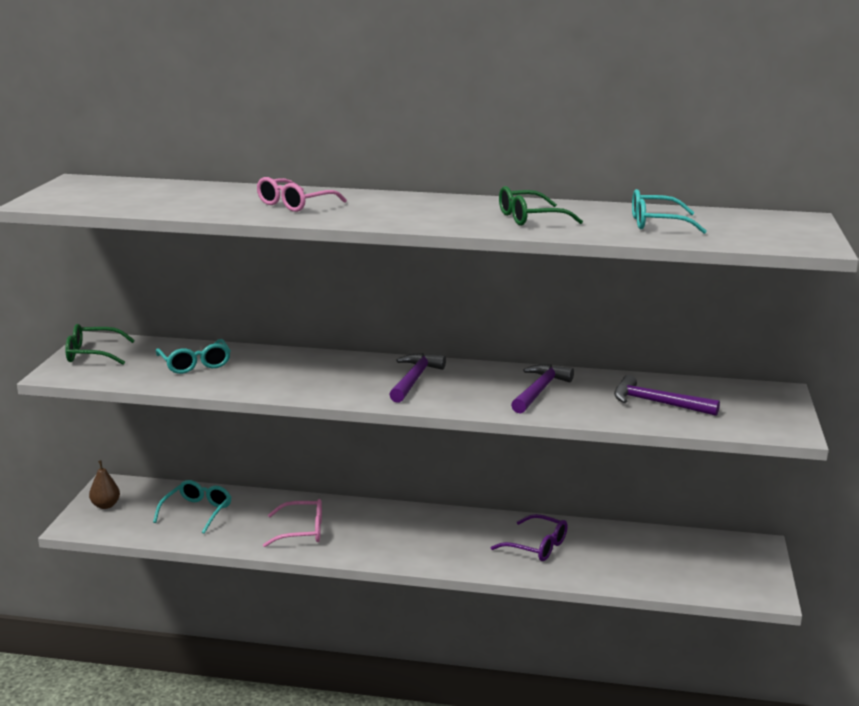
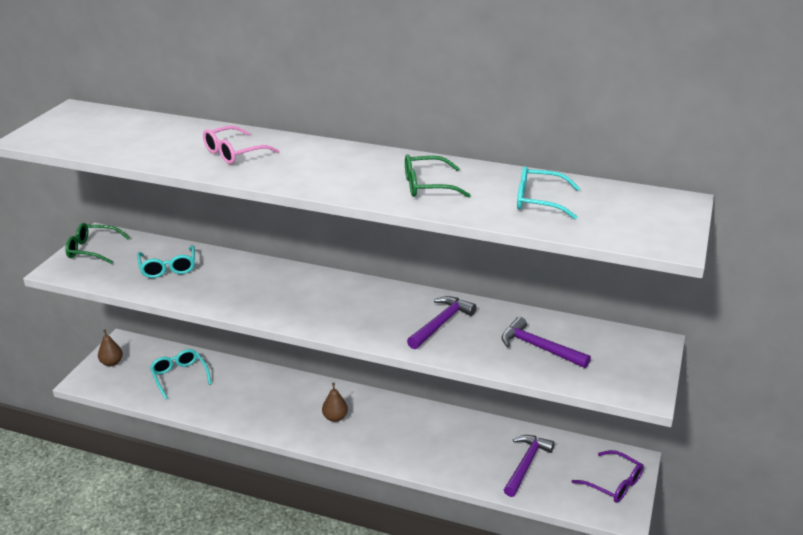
camera: 10 degrees right, 10 degrees up
(197, 512) = (179, 376): turquoise glasses -> turquoise glasses turned 60 degrees counterclockwise
(302, 531) = (255, 405): pink glasses -> none
(403, 535) = (335, 417): none -> brown pear
(414, 379) = (340, 301): purple hammer -> purple hammer (526, 464)
(536, 546) = (442, 441): purple glasses -> purple glasses (613, 483)

